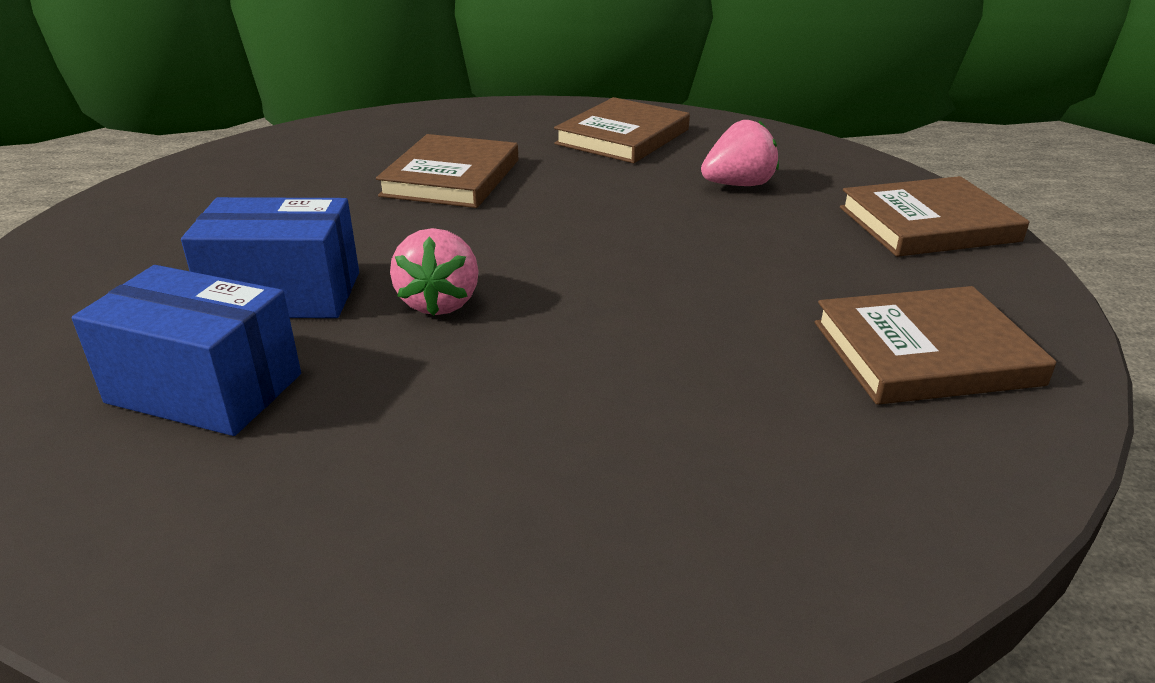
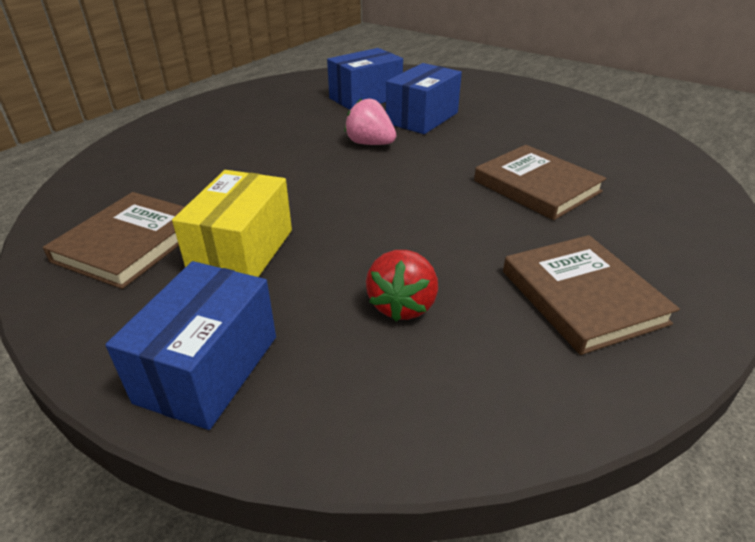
camera: 125 degrees right, 5 degrees up
(738, 185) = (402, 305): pink strawberry -> red strawberry
(806, 276) = (242, 251): none -> yellow box
(928, 224) = (208, 368): brown book -> blue box

